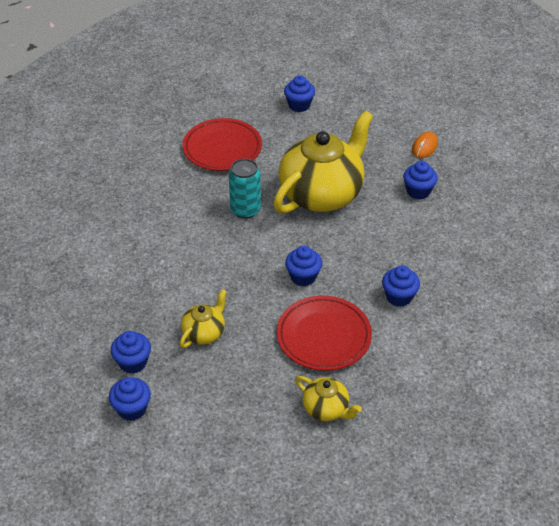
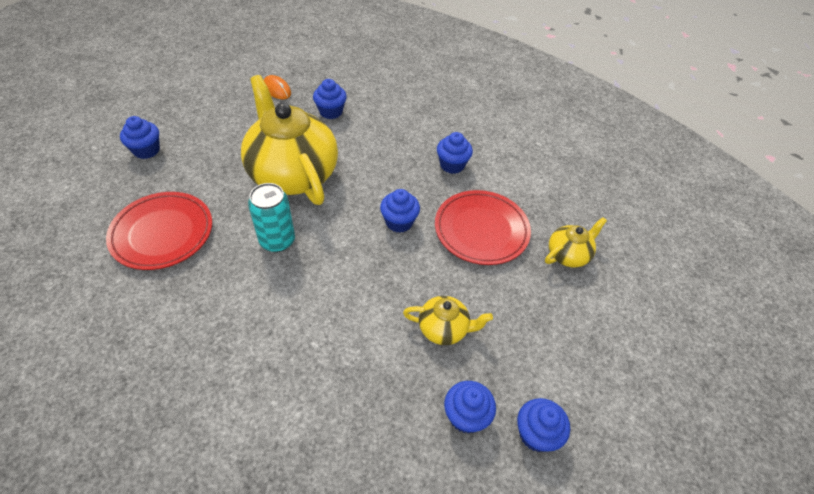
camera: 75 degrees left, 5 degrees up
(204, 333) = (444, 329): yellow teapot -> yellow teapot turned 135 degrees clockwise

